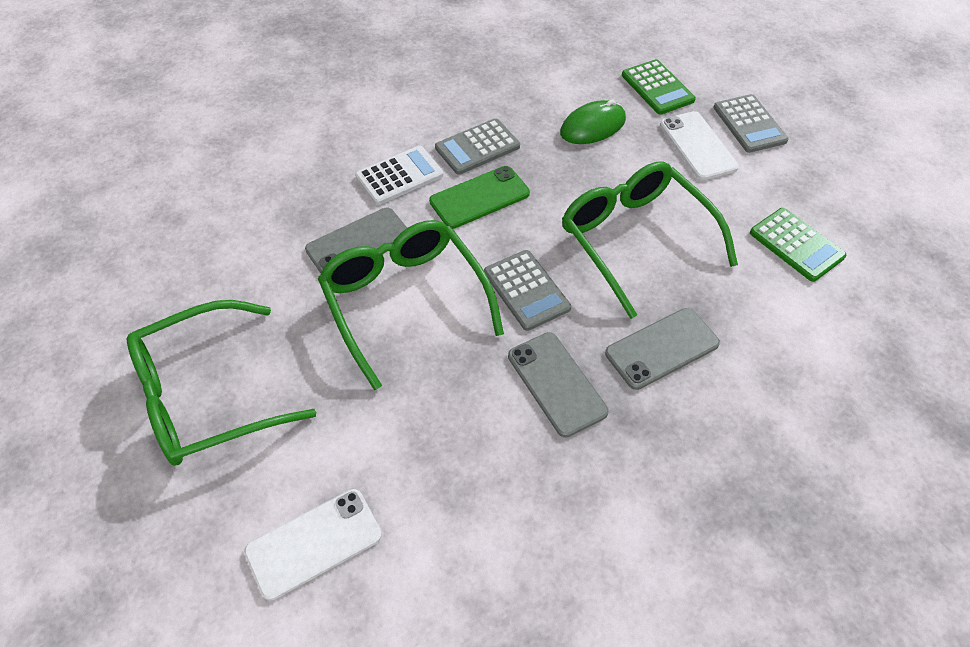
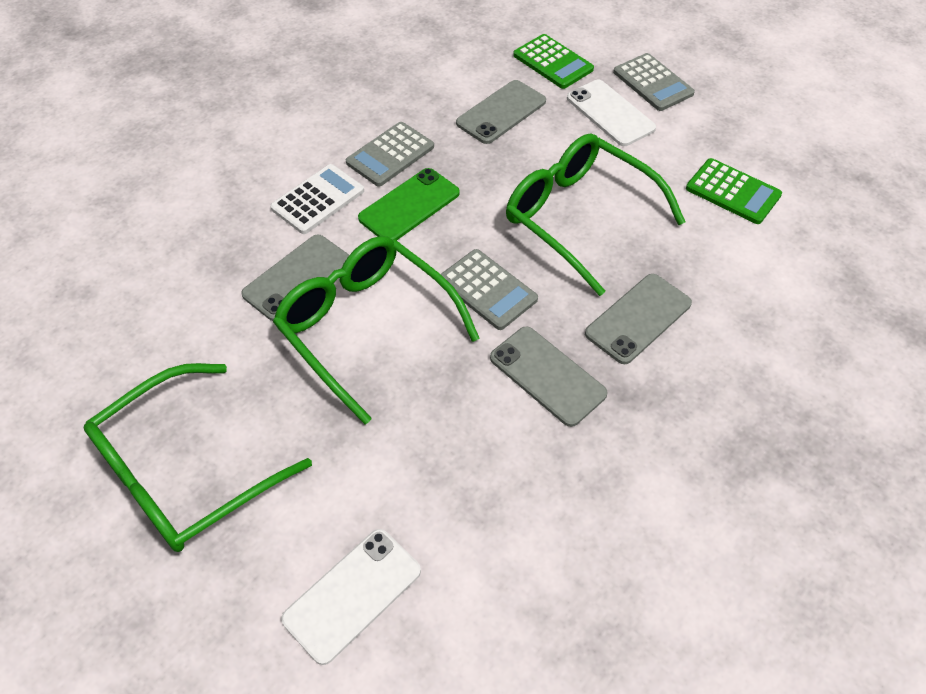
camera: 15 degrees left, 0 degrees up
(593, 126) = (501, 112): green mouse -> grey phone

